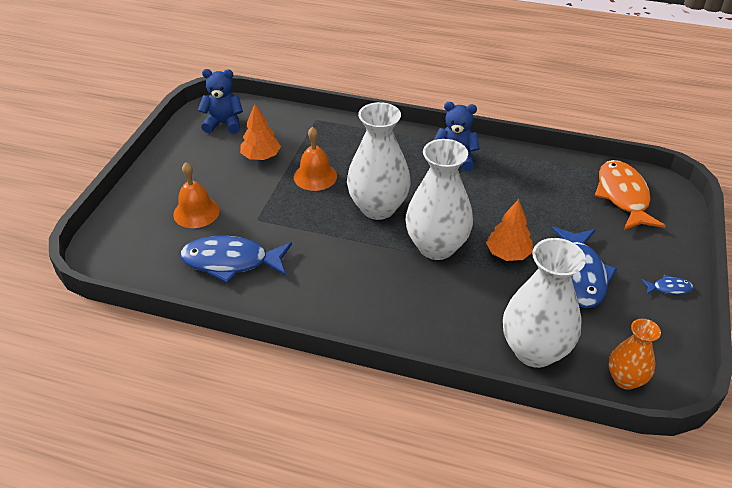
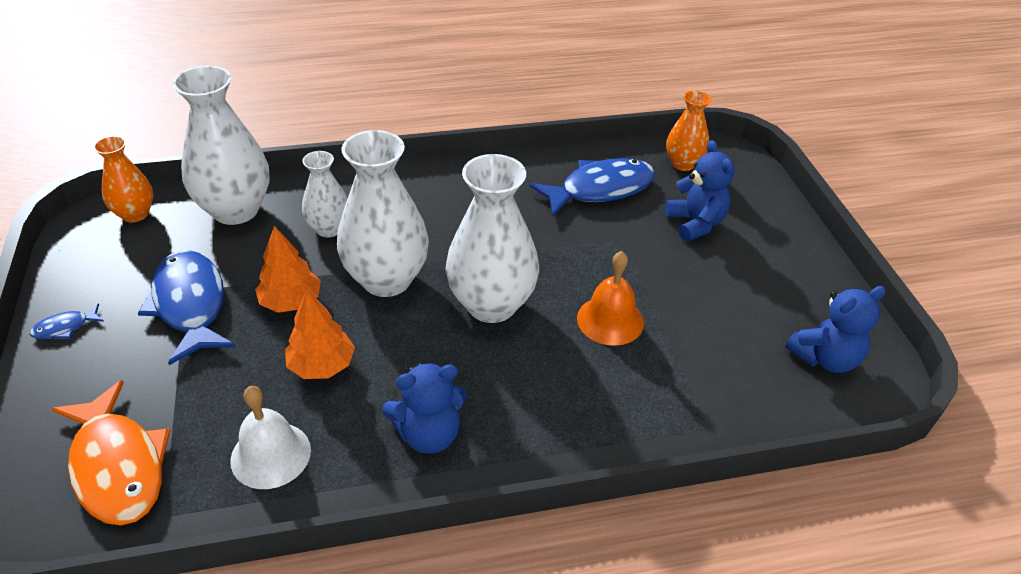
camera: 150 degrees right, 0 degrees up
(144, 260) = (683, 164): none -> orange vase
(196, 212) = (695, 223): orange bell -> blue teddy bear
(261, 156) = (710, 323): orange tree -> orange tree (322, 365)
(461, 303) = (329, 229): none -> white vase
(540, 176) = (270, 455): none -> white bell

